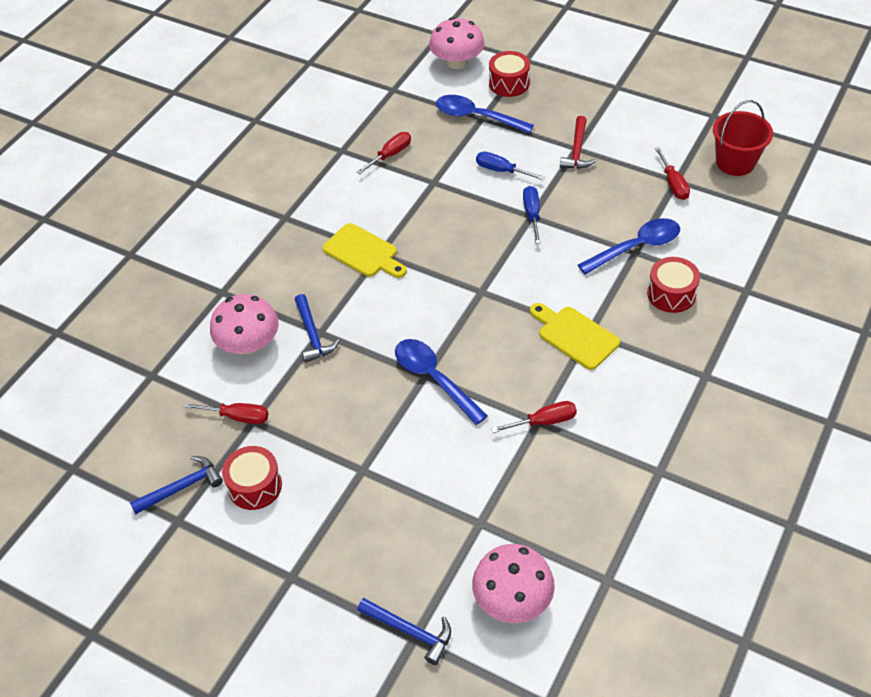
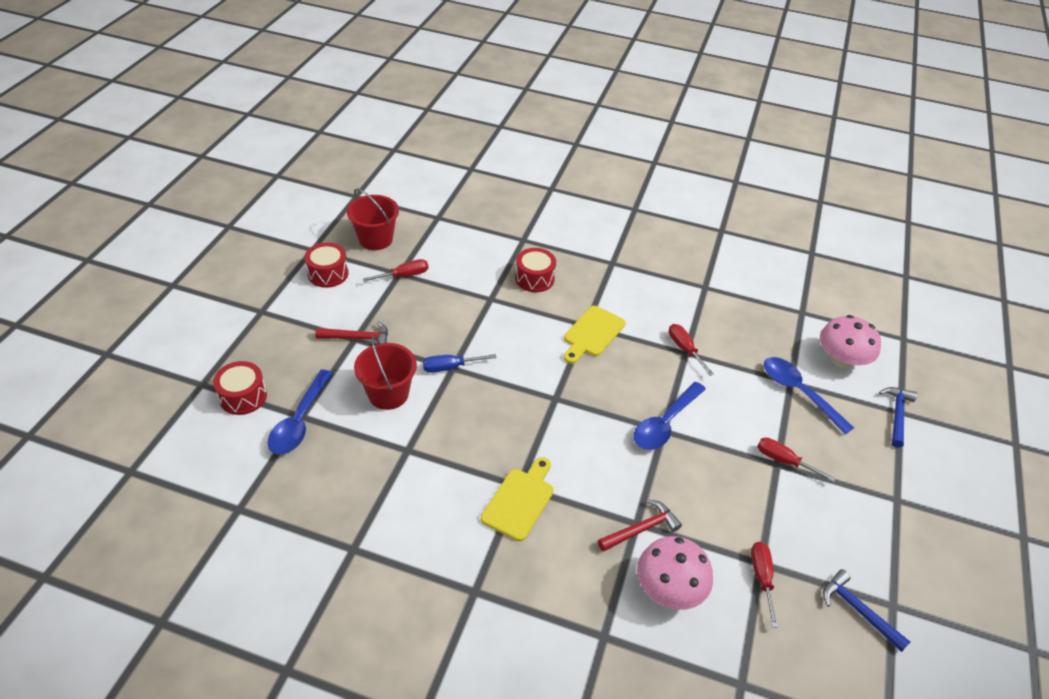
camera: 105 degrees left, 5 degrees down
(255, 486) = (828, 545): red drum -> red drum (328, 274)
(313, 335) = (641, 529): blue hammer -> red hammer
(390, 155) = (362, 496): red screwdriver -> red screwdriver (784, 461)
(457, 62) = (194, 447): pink mushroom -> none
(501, 171) = (388, 394): blue screwdriver -> red bucket
(636, 247) = (485, 298): blue spoon -> blue spoon (799, 392)

